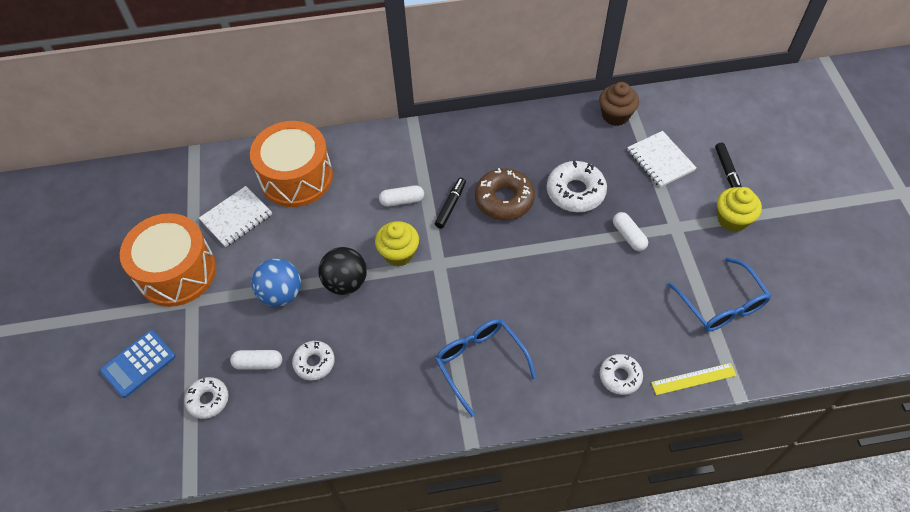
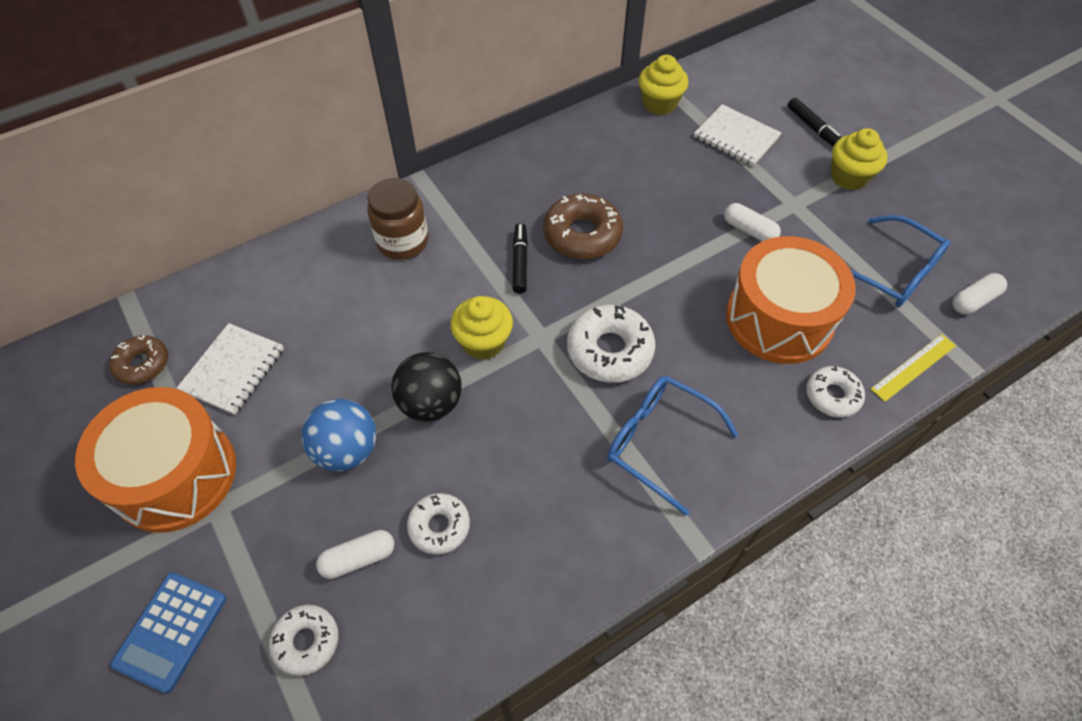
camera: 25 degrees left, 0 degrees up
(186, 195) = (142, 364): none -> brown donut
(296, 177) = (296, 291): orange drum -> orange drum (779, 319)
(379, 165) = (403, 242): none -> brown jar
(402, 200) = (454, 275): white capsule -> white capsule (973, 300)
(575, 192) = (661, 200): white donut -> white donut (609, 350)
(615, 115) = (659, 104): brown cupcake -> yellow cupcake

